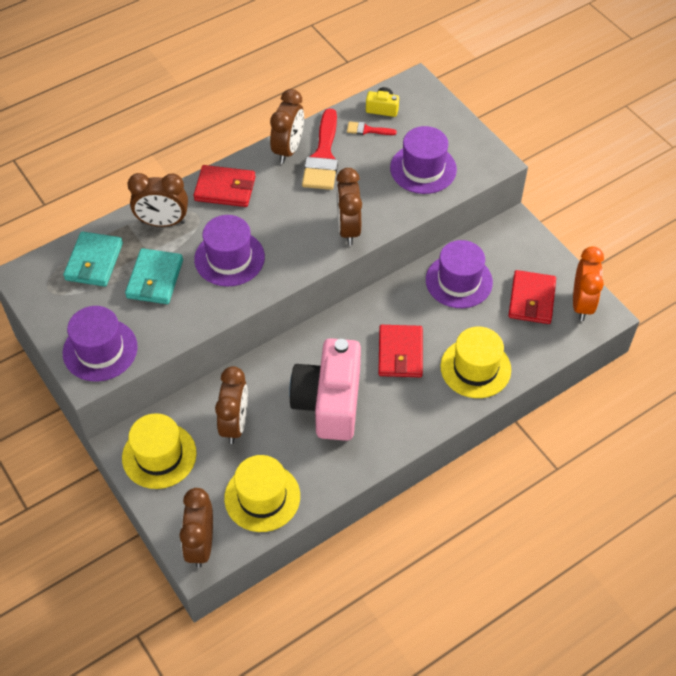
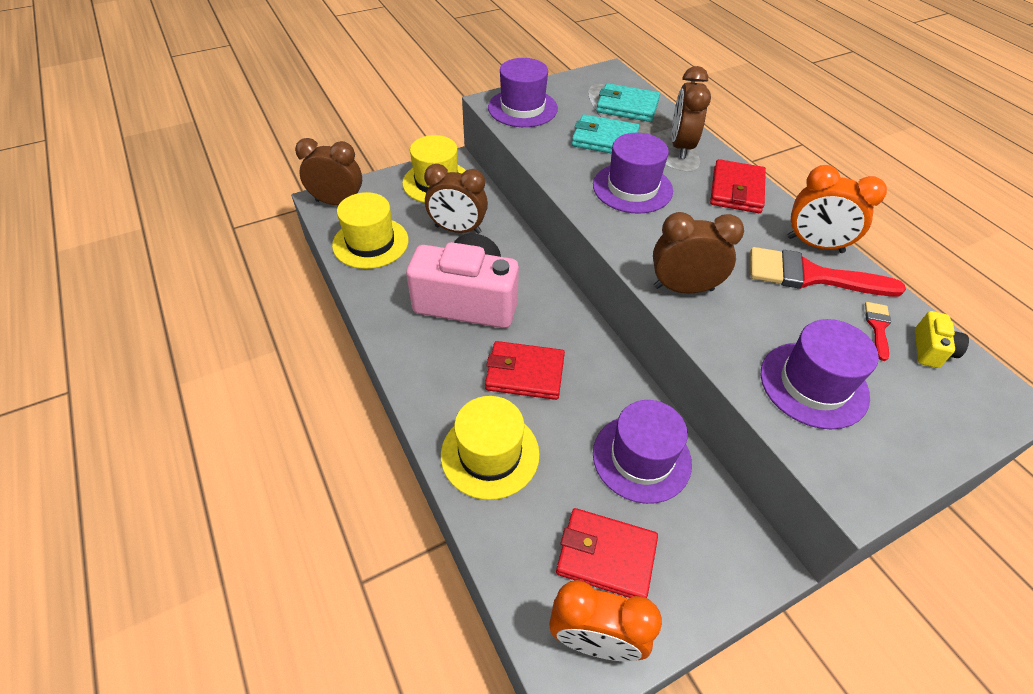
camera: 95 degrees right, 5 degrees down
(288, 149) = (815, 245): brown clock -> orange clock

